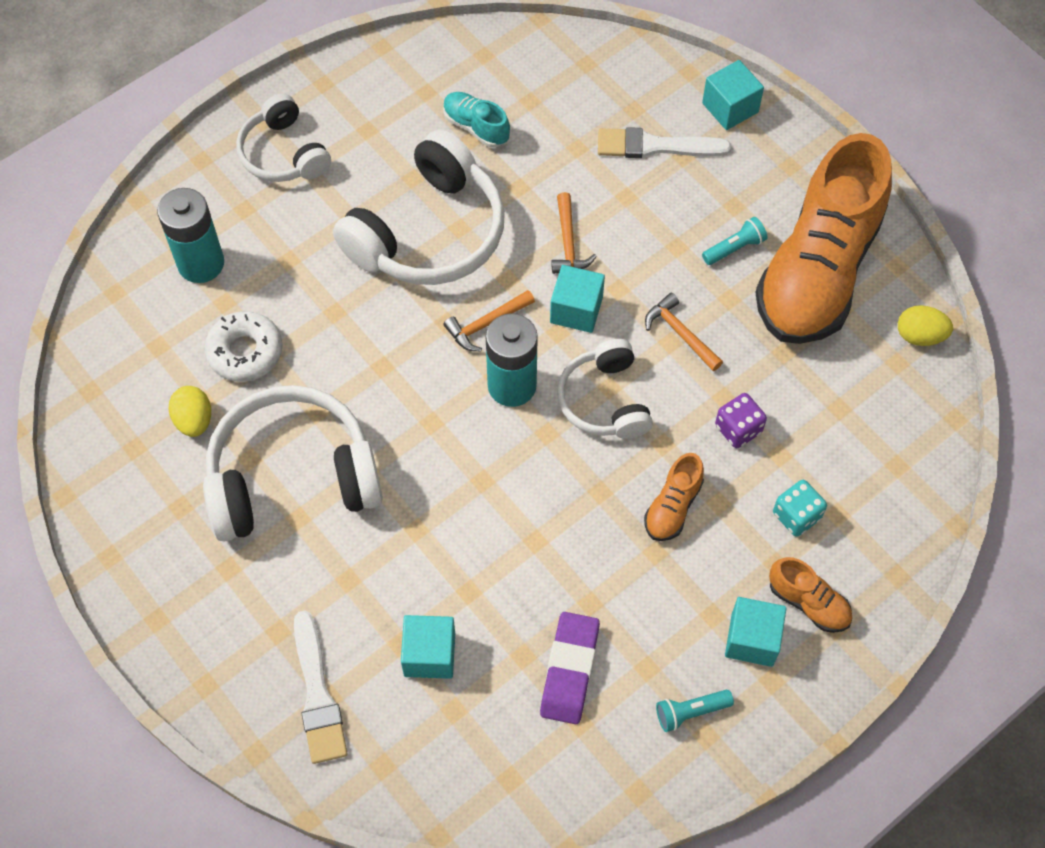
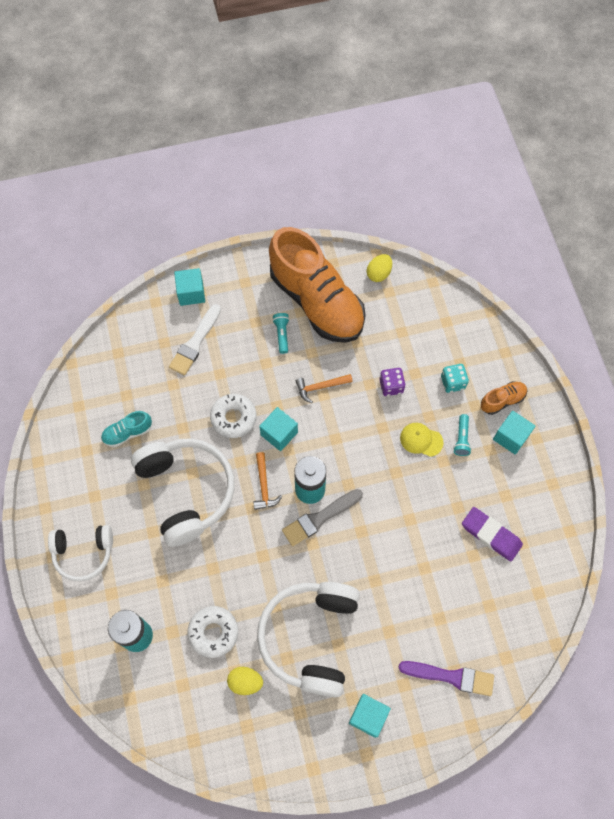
camera: 65 degrees left, 5 degrees up
(318, 694) = (451, 677): white brush -> purple brush
(429, 654) = (452, 605): turquoise cube -> turquoise cube (368, 716)
(474, 416) = (319, 518): none -> grey brush
(568, 242) = (233, 418): orange hammer -> white donut
(604, 400) = (342, 445): white headphones -> none
(672, 507) = (421, 440): orange shoe -> yellow cap
(690, 712) = (537, 485): turquoise flashlight -> turquoise flashlight (461, 438)

